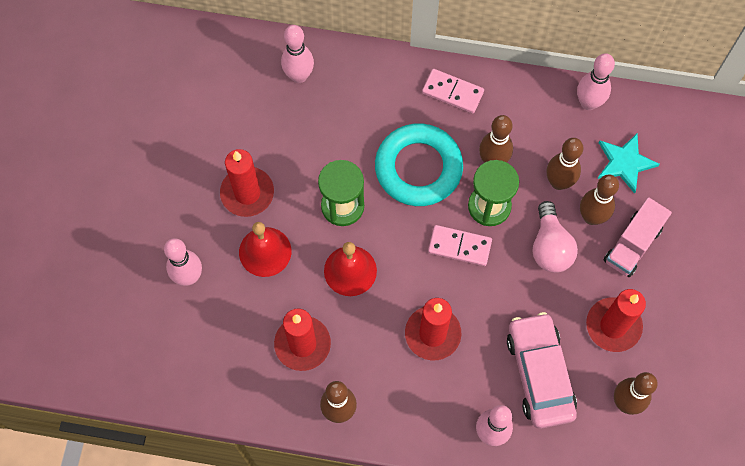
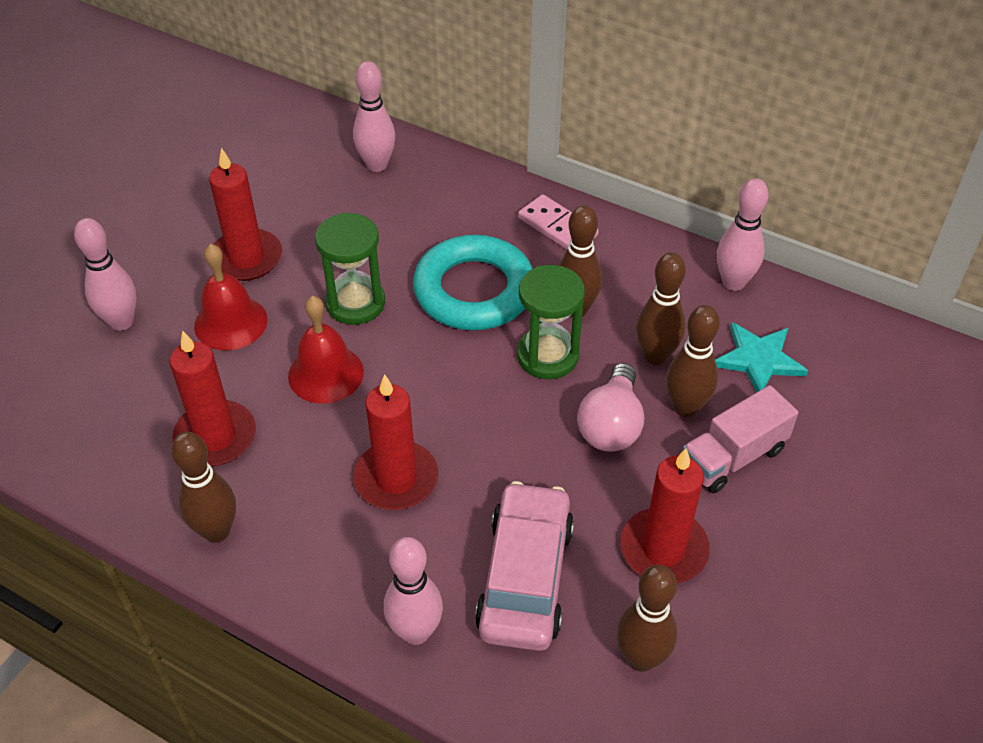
camera: 20 degrees right, 20 degrees down
(459, 247) = (485, 389): pink domino -> none

